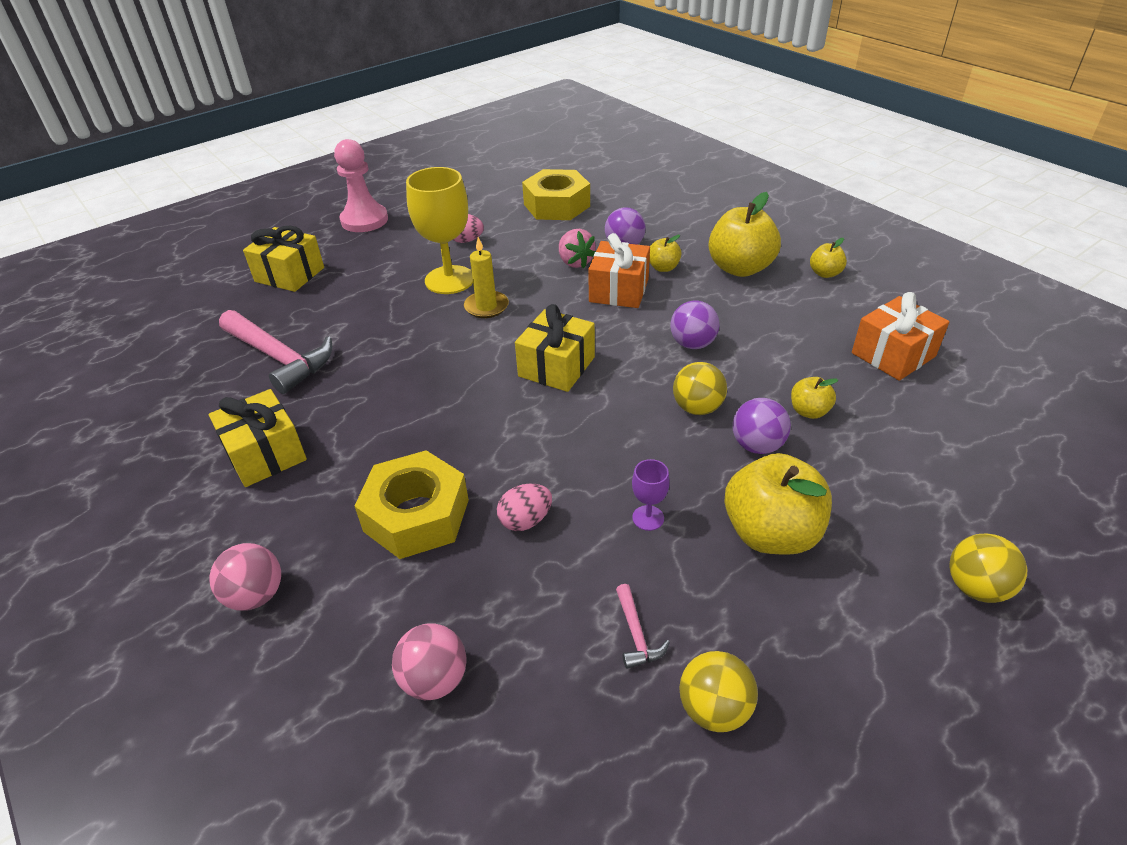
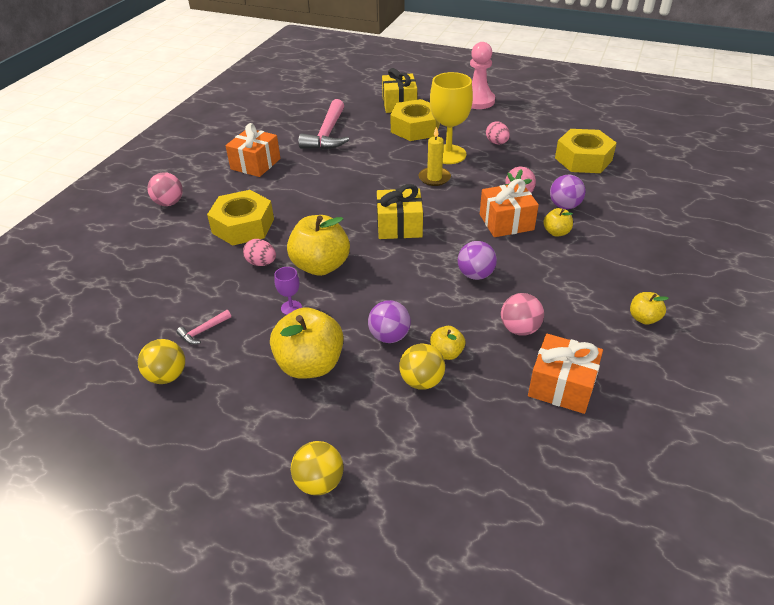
camera: 60 degrees right, 0 degrees up
(265, 454) = (255, 164): yellow gift -> orange gift
(362, 282) = (415, 128): none -> yellow nut
(434, 679) = (146, 273): pink ball -> pink ball (519, 329)
(697, 408) = (407, 298): yellow ball -> yellow ball (421, 381)
(740, 268) = (598, 269): yellow apple -> yellow apple (321, 266)

